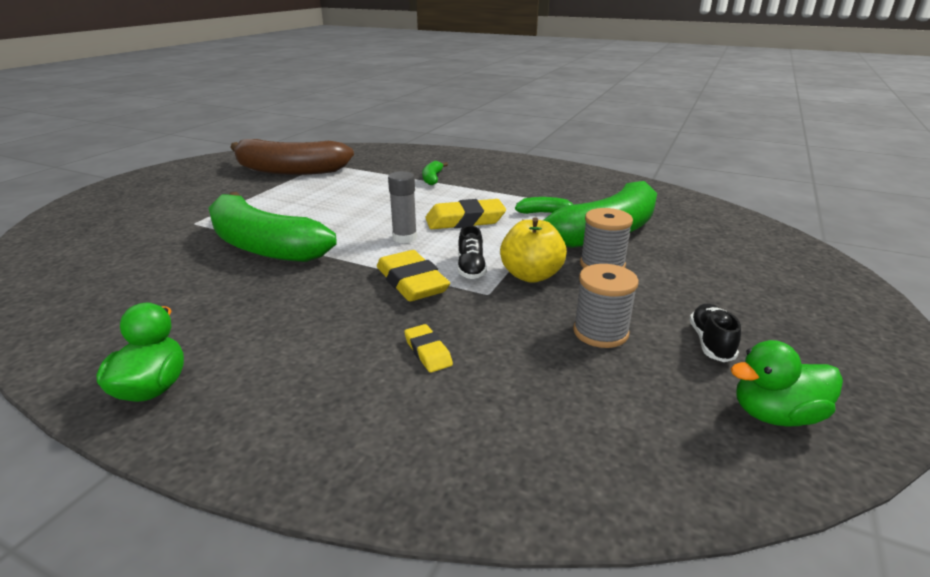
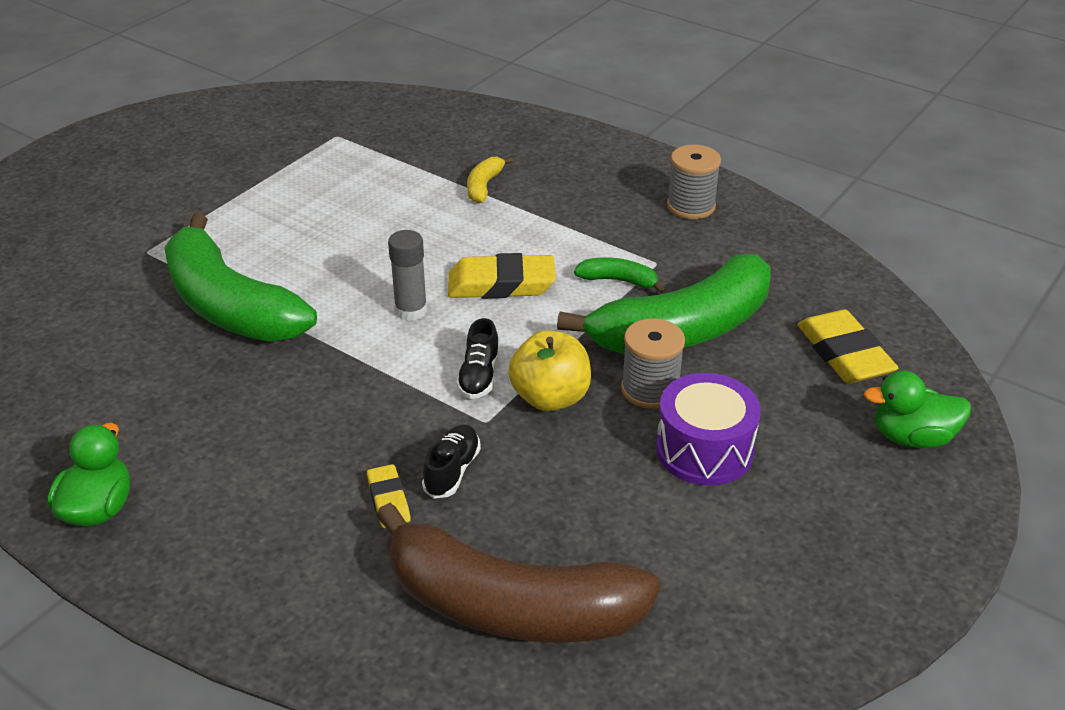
camera: 10 degrees right, 10 degrees up
(290, 170) = (284, 148): brown banana -> brown banana (511, 606)
(412, 282) = (399, 392): yellow eraser -> yellow eraser (844, 354)
(432, 178) = (484, 186): green banana -> yellow banana
(600, 332) = (594, 498): grey spool -> grey spool (691, 206)
(665, 294) = (704, 450): none -> purple drum
(710, 342) = (716, 529): black shoe -> black shoe (452, 471)
(775, 415) = (728, 630): green duck -> green duck (912, 437)

